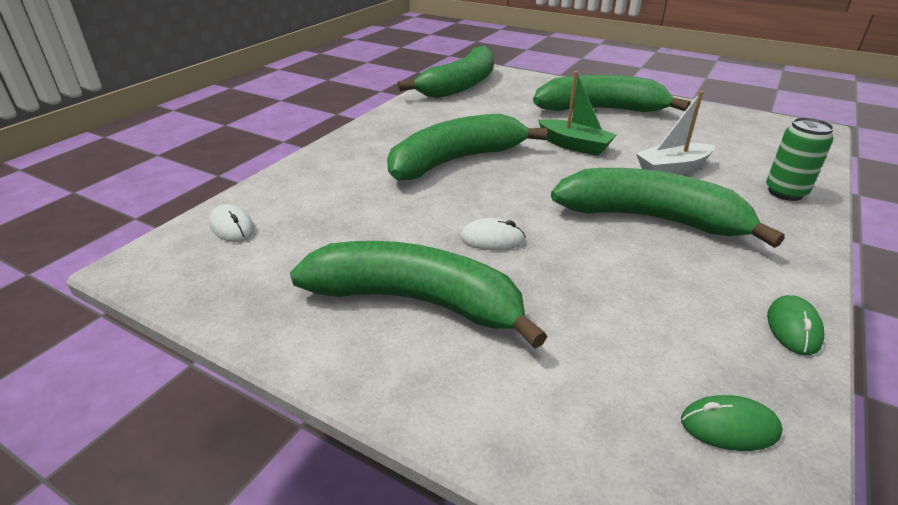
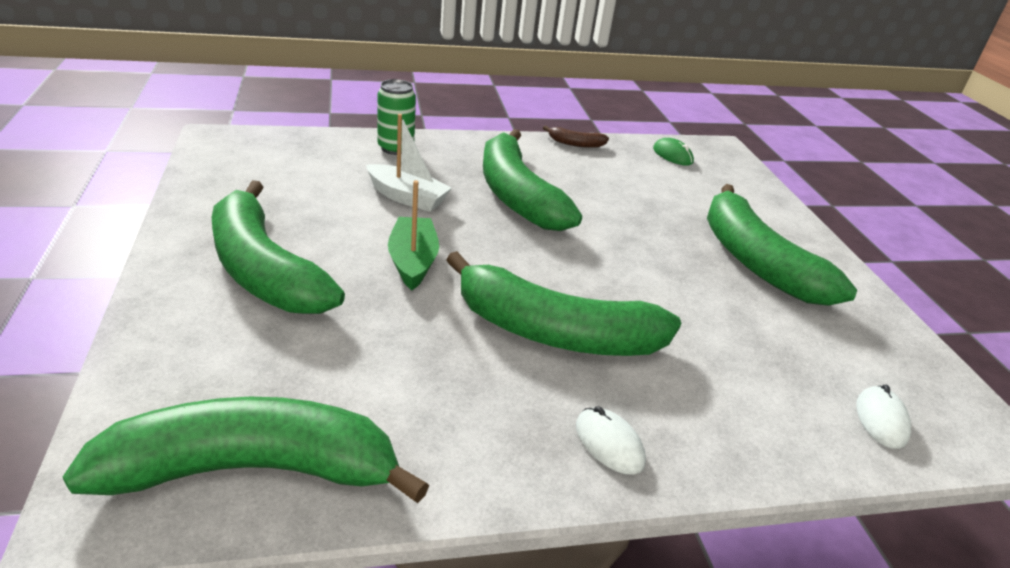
camera: 135 degrees left, 0 degrees up
(492, 239) = (649, 256): white mouse -> white mouse (609, 443)
(793, 328) = (575, 144): green mouse -> brown banana

